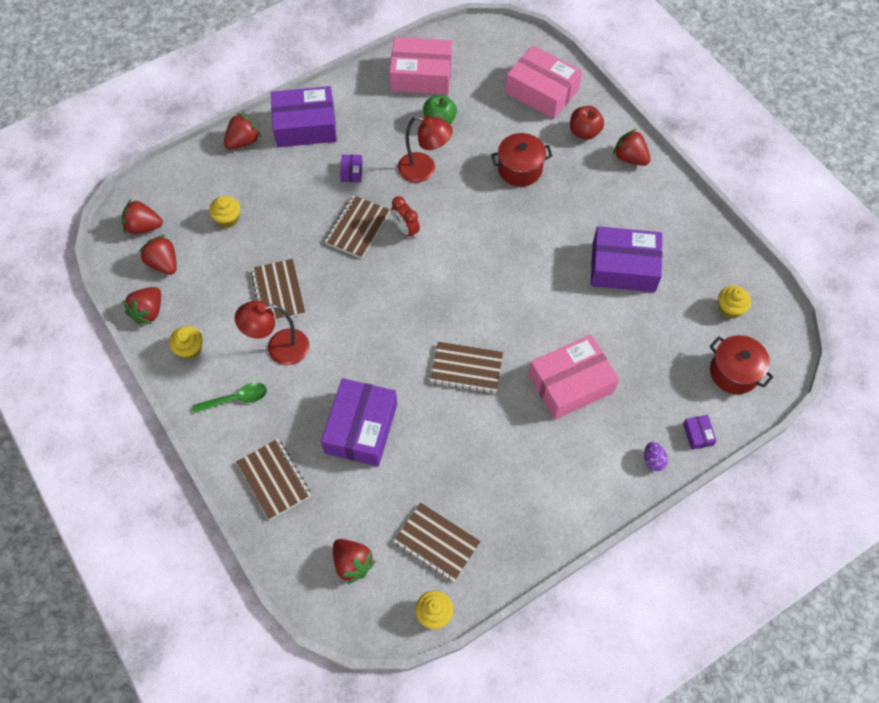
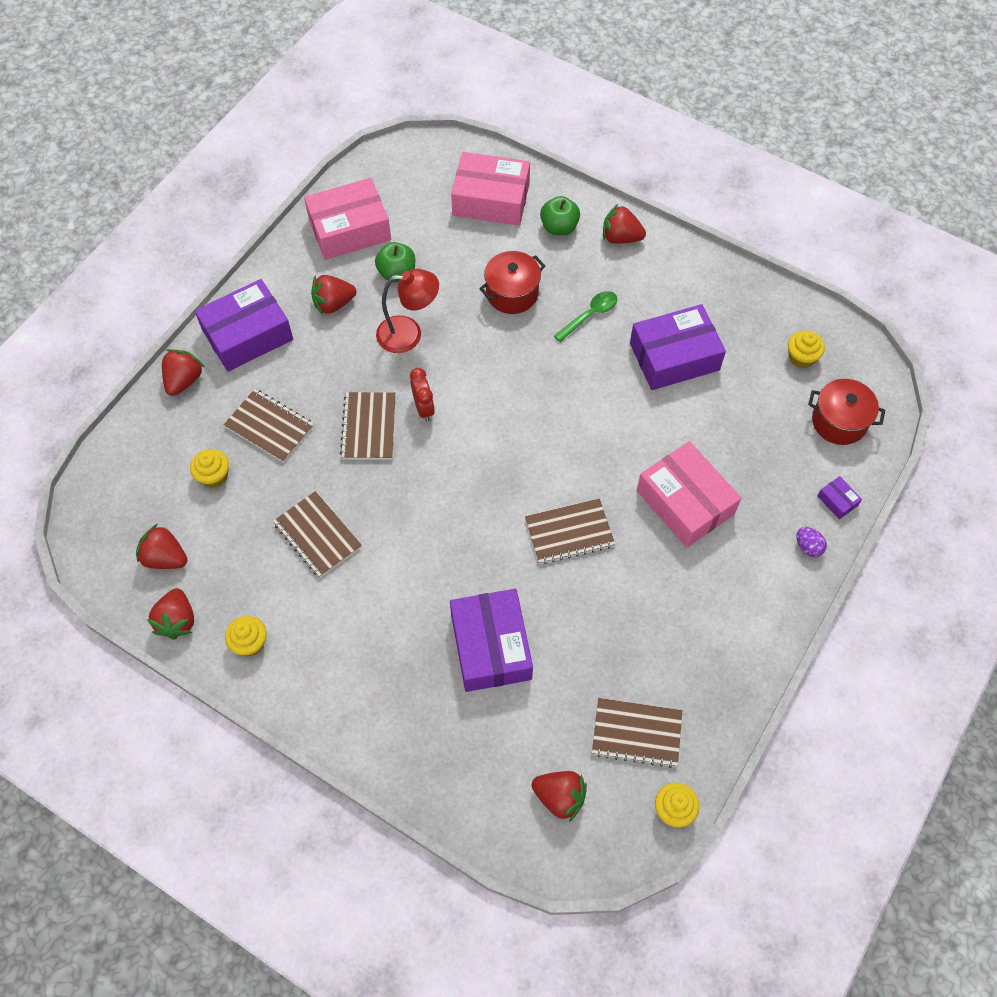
camera: 25 degrees left, 0 degrees up
(143, 227) = (117, 525): red strawberry -> red strawberry (333, 304)
(236, 399) = (334, 676): green spoon -> green spoon (589, 315)
(274, 479) = (425, 745): brown notebook -> brown notebook (269, 427)
(279, 348) = (352, 598): red lamp -> none
(351, 172) = (328, 367): purple box -> none
(405, 230) = (423, 408): red clock -> red clock turned 135 degrees counterclockwise
(570, 383) = (685, 502): pink box -> pink box turned 75 degrees counterclockwise
(584, 132) = (559, 227): red apple -> green apple

